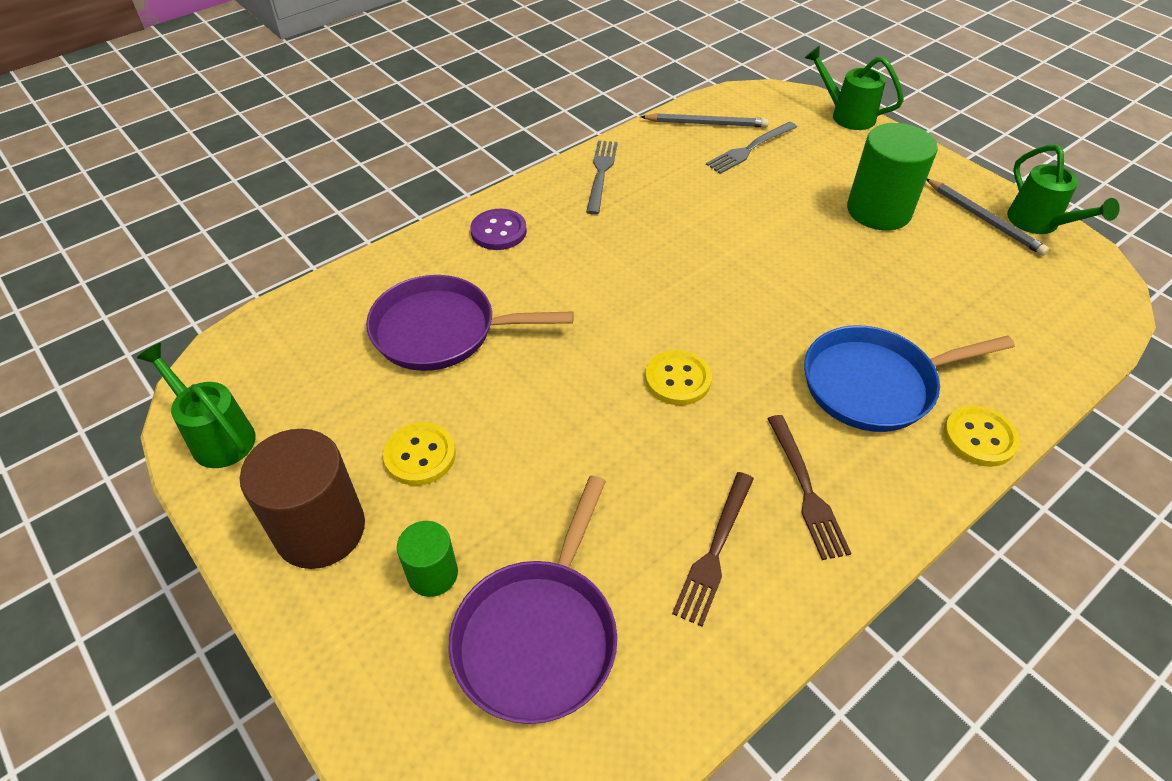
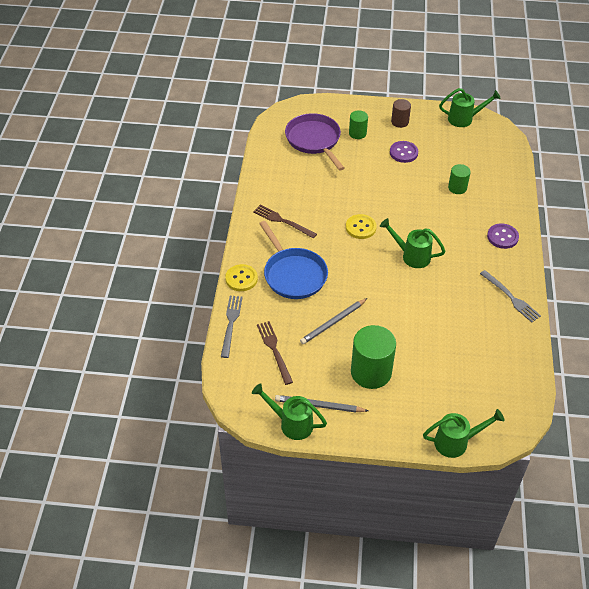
camera: 135 degrees right, 0 degrees up
(320, 530) = (400, 122): brown cylinder -> brown cylinder, size x0.54
(420, 455) = (403, 153): yellow button -> purple button
(441, 331) = (457, 188): purple pan -> green cylinder
(655, 290) = (411, 256): none -> green watering can
(706, 123) = (513, 372): grey pencil -> grey pencil (333, 323)
(715, 551) = (292, 187): brown fork -> brown fork (274, 350)
(750, 149) = (471, 369): grey fork -> grey fork (231, 323)
(875, 384) = (293, 274): blue pan -> blue pan turned 120 degrees clockwise

